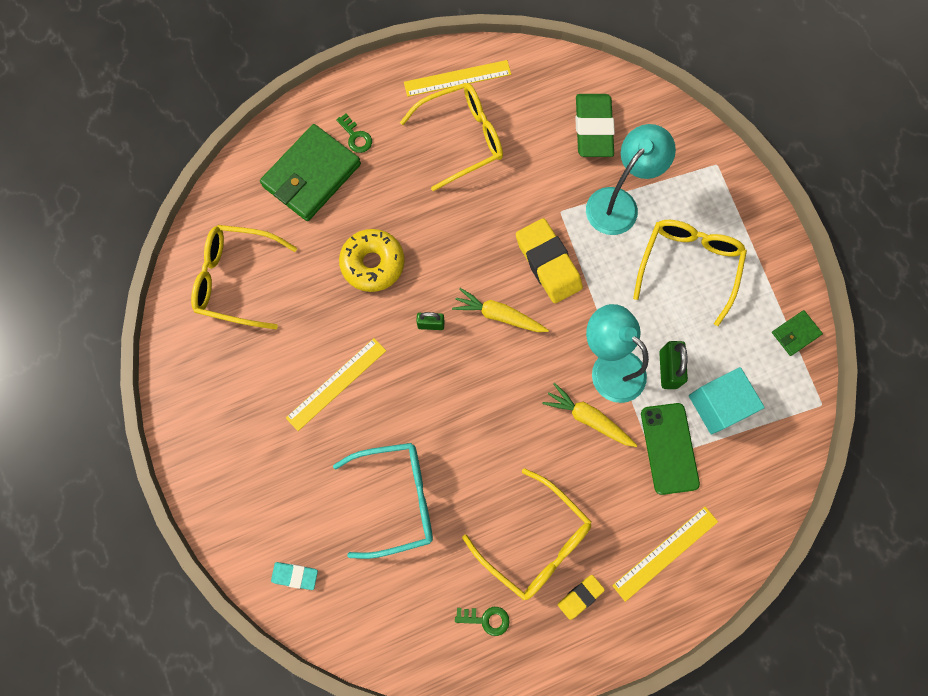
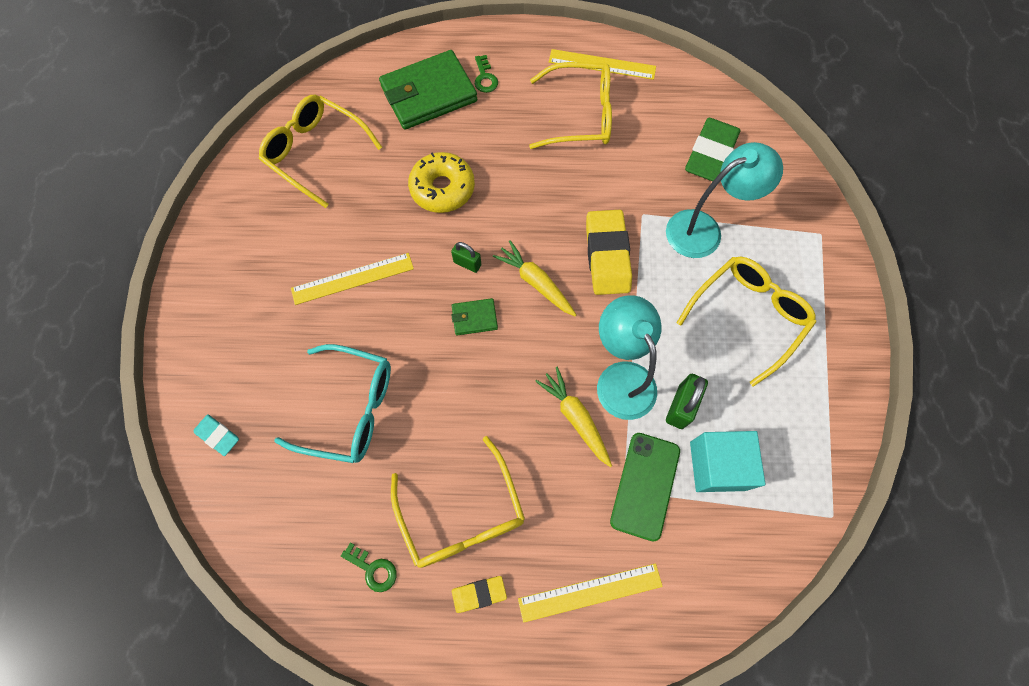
camera: 25 degrees right, 5 degrees down
(795, 333) = (834, 430): green wallet -> green wallet (474, 318)

